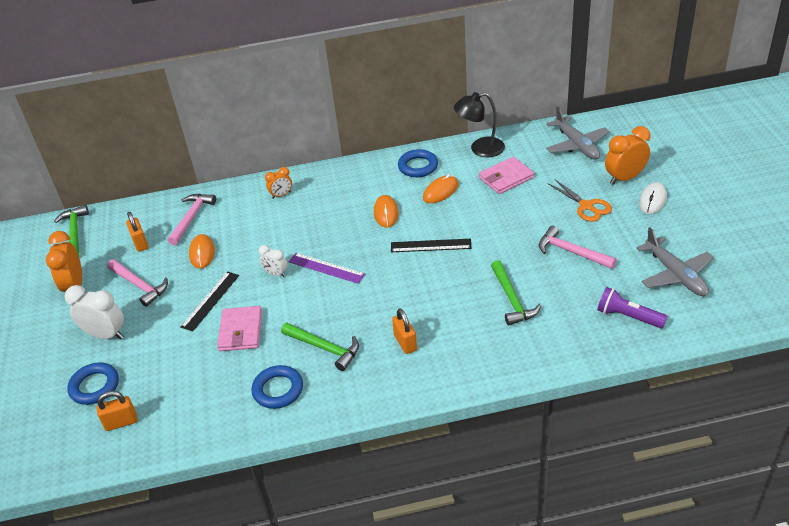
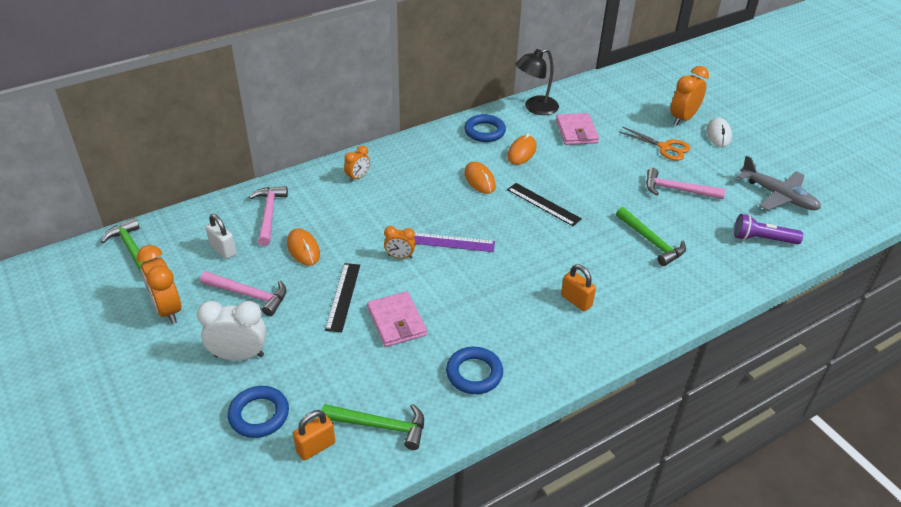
camera: 25 degrees left, 0 degrees up
(140, 243) = (223, 250): orange padlock -> white padlock
(276, 273) = (400, 256): white clock -> orange clock
(324, 348) = (497, 322): green hammer -> green hammer (380, 426)
(430, 245) = (543, 204): black ruler -> black ruler turned 60 degrees clockwise
(506, 178) = (576, 131): pink wallet -> pink wallet turned 45 degrees counterclockwise
(576, 145) = (622, 94): grey plane -> none

